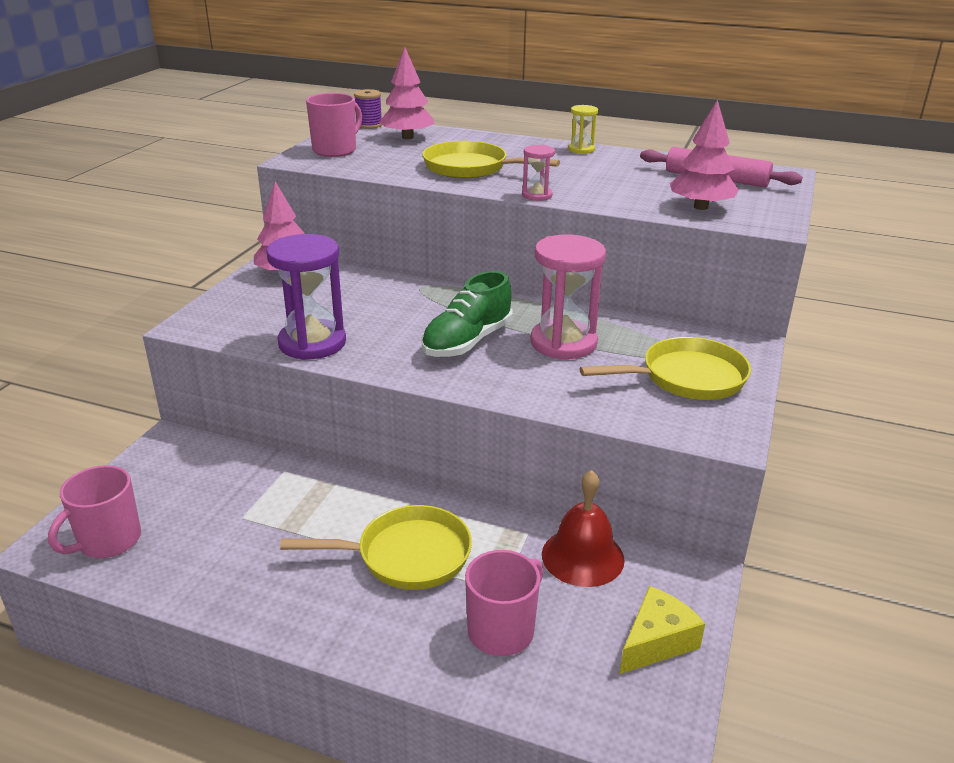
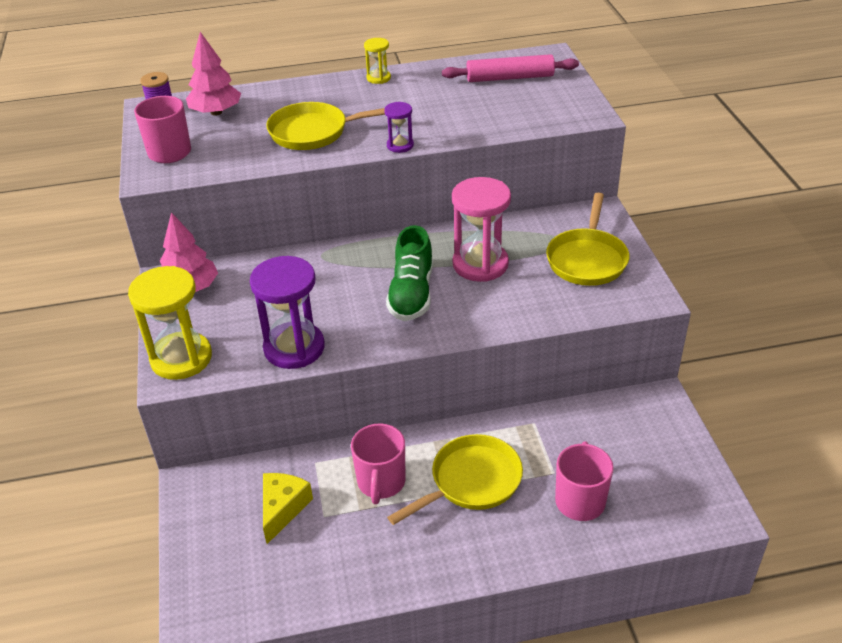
camera: 30 degrees left, 10 degrees up
(108, 541) = (239, 590): pink mug -> pink mug (381, 482)
(216, 316) = (181, 358): none -> yellow hourglass
(537, 195) = (400, 145): pink hourglass -> purple hourglass
(582, 556) = (582, 422): red bell -> none
(656, 642) = (672, 457): yellow cheese -> yellow cheese (283, 508)
(687, 378) = (587, 259): yellow pan -> yellow pan turned 150 degrees clockwise
(700, 207) = (528, 114): pink tree -> none

